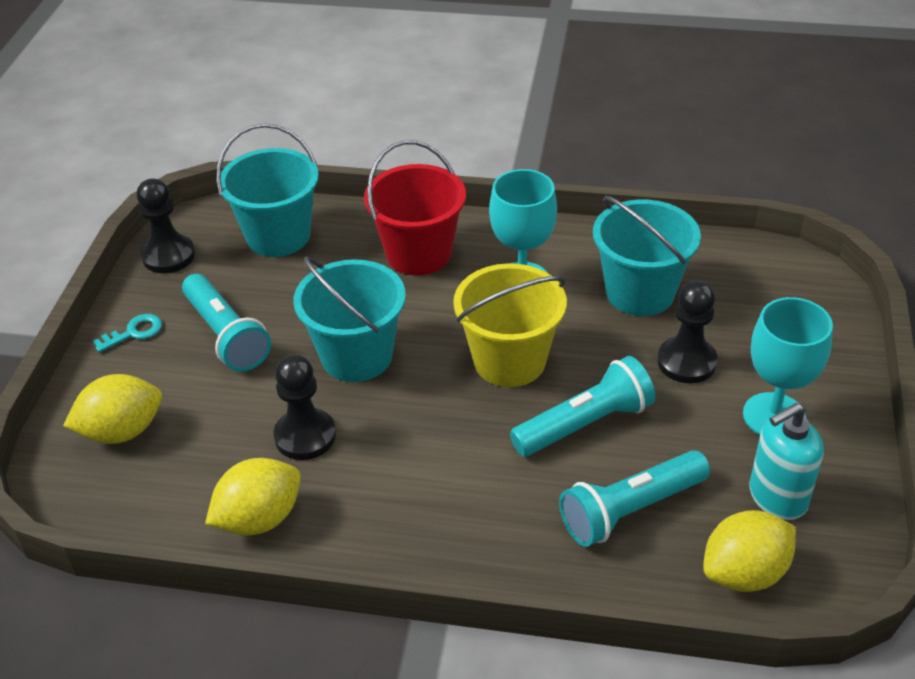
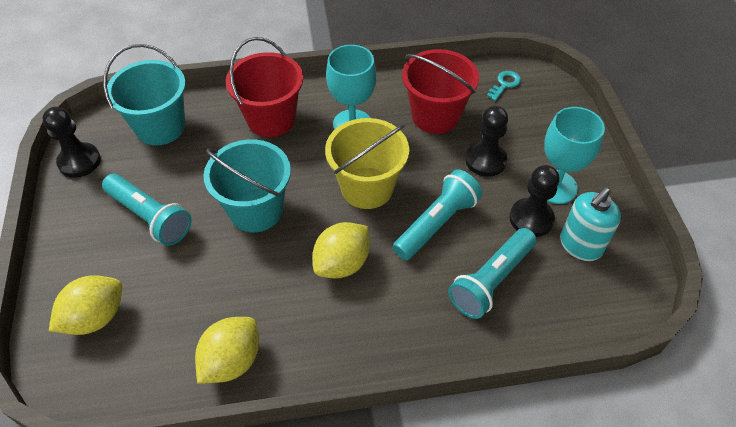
camera: 20 degrees left, 10 degrees up
(134, 332) = (75, 231): turquoise key -> turquoise key (505, 84)
(305, 436) = (241, 284): black pawn -> black pawn (531, 219)
(640, 292) = (435, 116): turquoise bucket -> red bucket
(744, 573) = (581, 307): yellow lemon -> yellow lemon (342, 263)

